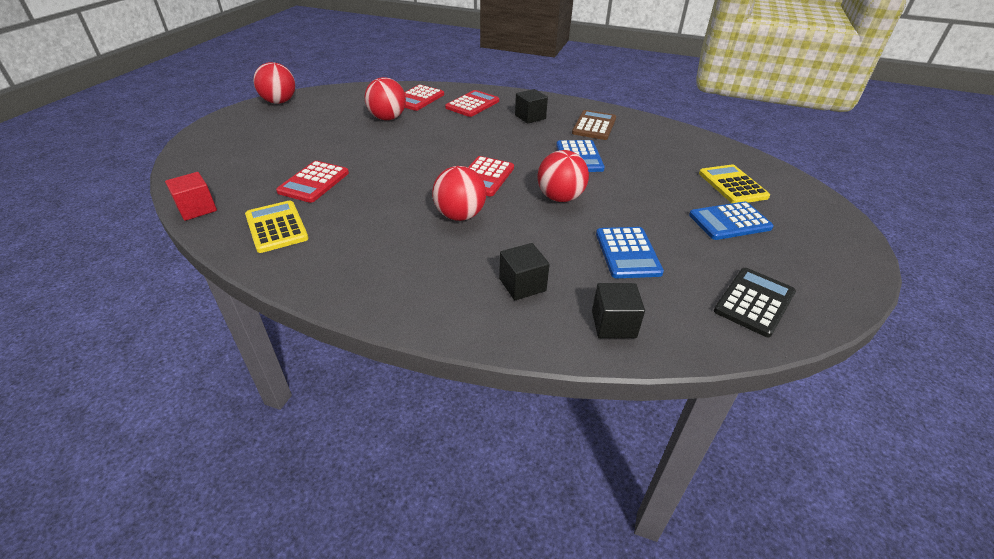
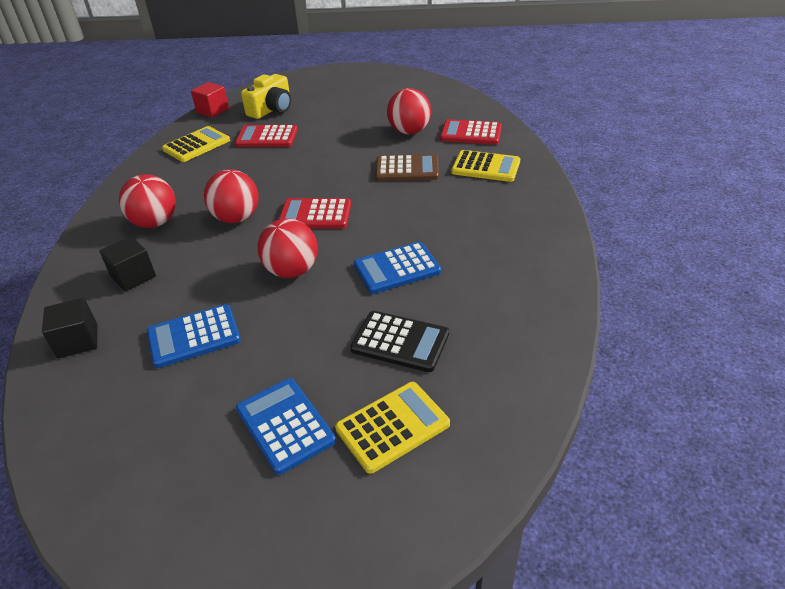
camera: 75 degrees right, 0 degrees up
(251, 172) = (271, 109): none -> yellow camera
(279, 102) = (403, 77): red ball -> red ball (155, 223)
(472, 104) = (485, 167): red calculator -> yellow calculator
(530, 117) = (484, 212): black cube -> none
(594, 126) = (498, 266): brown calculator -> brown calculator (407, 169)
(754, 302) = (112, 451): black calculator -> black calculator (400, 342)

